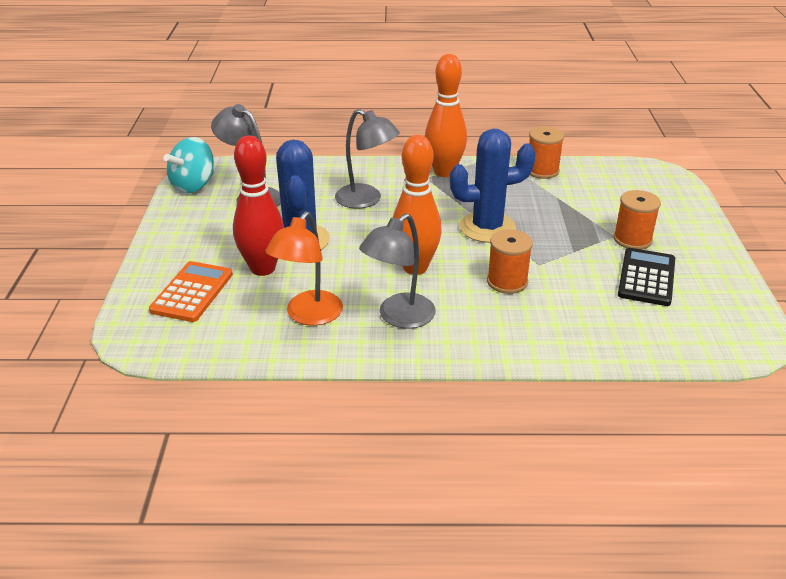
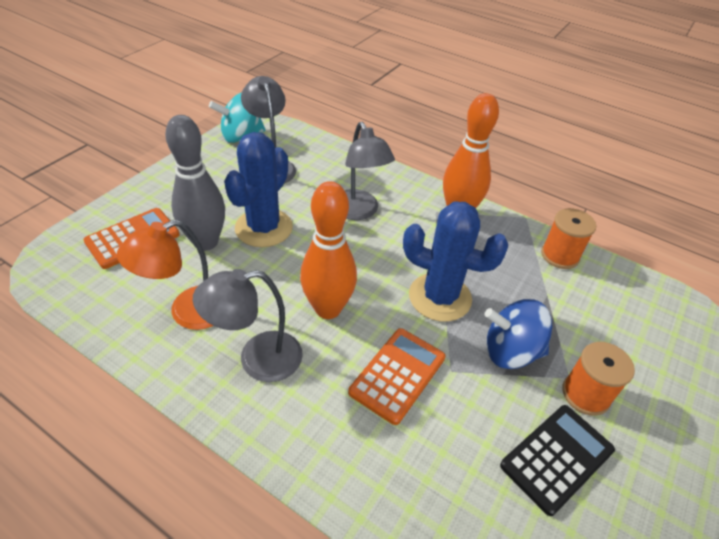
camera: 30 degrees right, 10 degrees up
(263, 268) = (206, 242): red bowling pin -> grey bowling pin
(507, 282) = (397, 375): orange spool -> orange calculator
(565, 237) = (510, 351): none -> blue spinning top

